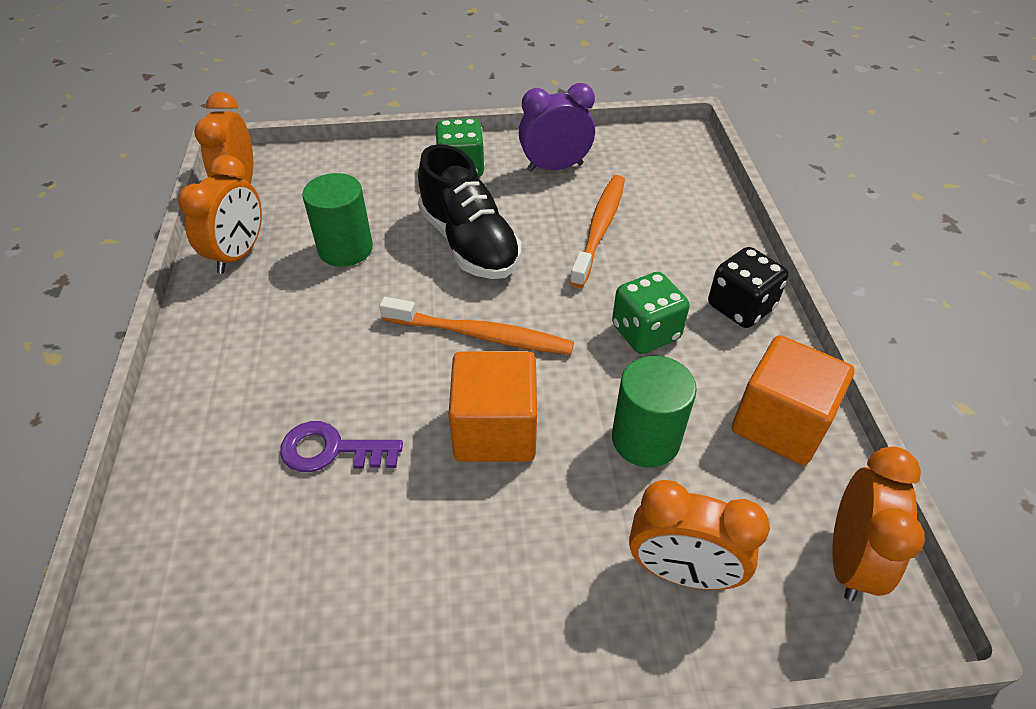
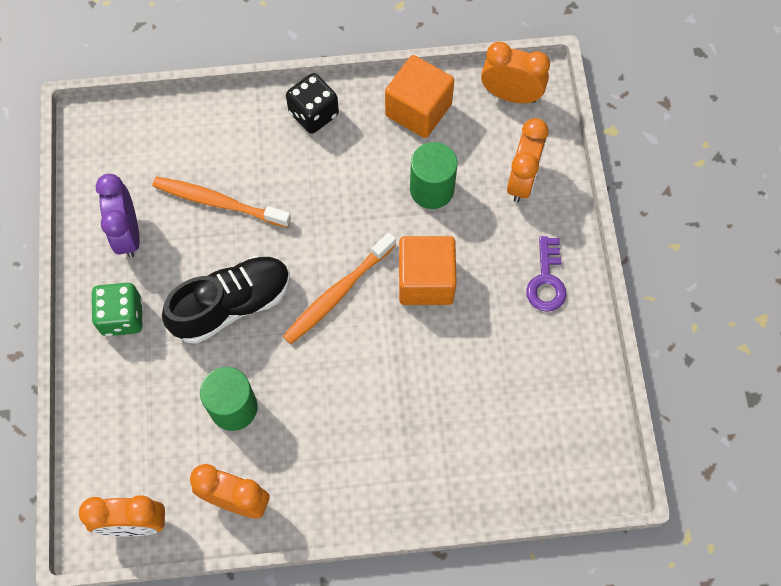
camera: 90 degrees left, 20 degrees up
(332, 450) = (443, 385): purple key -> purple key (546, 281)
(480, 335) = (338, 293): orange toothbrush -> orange toothbrush turned 150 degrees counterclockwise
(645, 332) = (337, 179): green dice -> none

